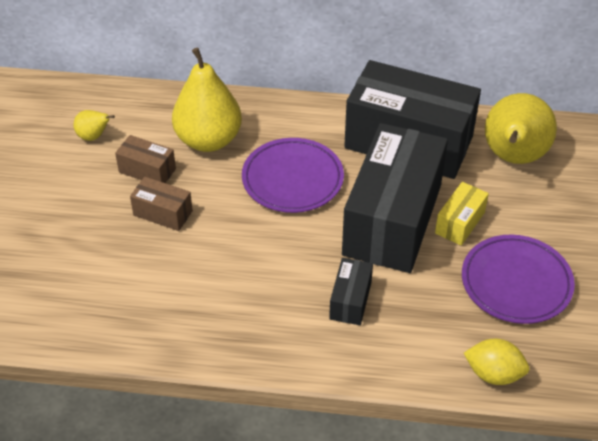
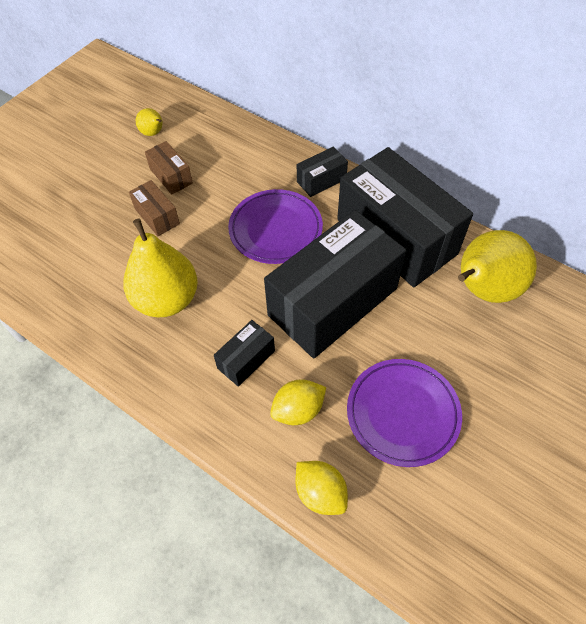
camera: 30 degrees right, 10 degrees up
(208, 140) = (234, 169): yellow pear -> yellow pear (167, 299)
(303, 119) = (321, 180): none -> black box
(427, 320) = (298, 410): none -> yellow lemon
(460, 223) = (390, 331): yellow box -> none

